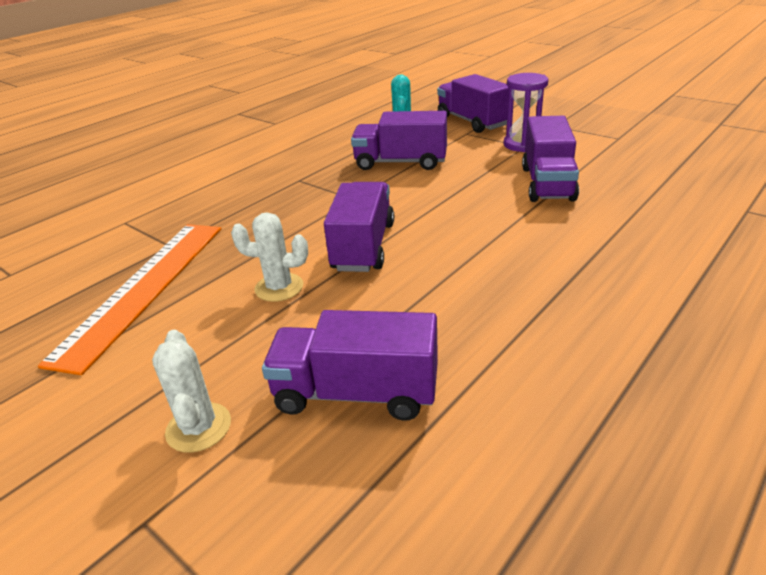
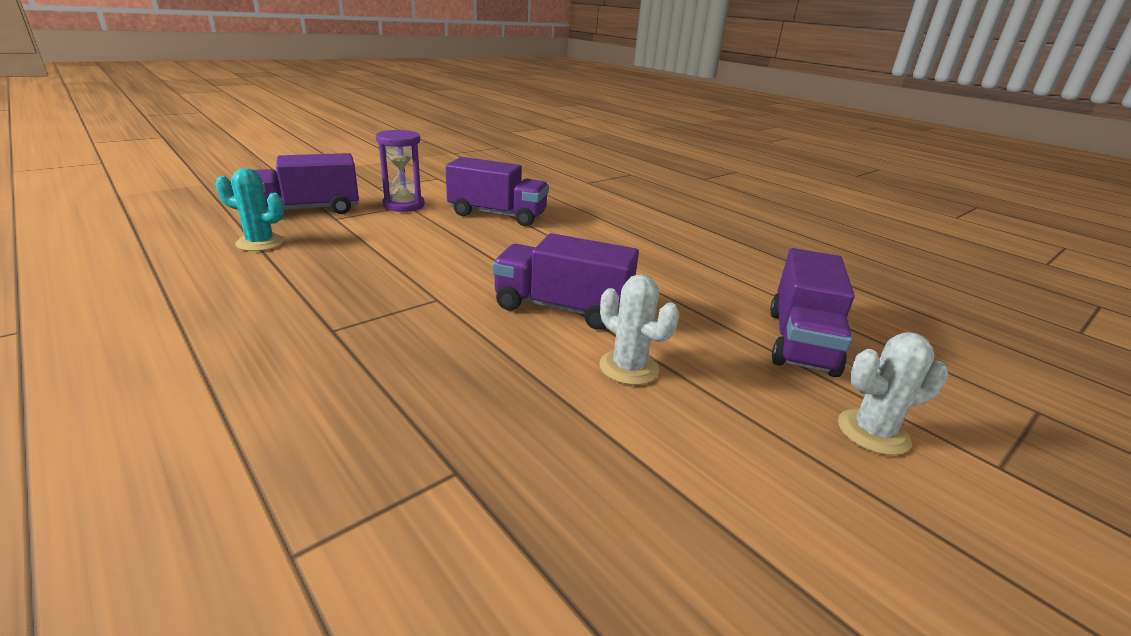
camera: 85 degrees left, 5 degrees down
(144, 288) = (593, 497): orange ruler -> none
(279, 287) = (629, 367): white cactus -> white cactus turned 60 degrees counterclockwise
(401, 162) = (369, 260): purple truck -> none

